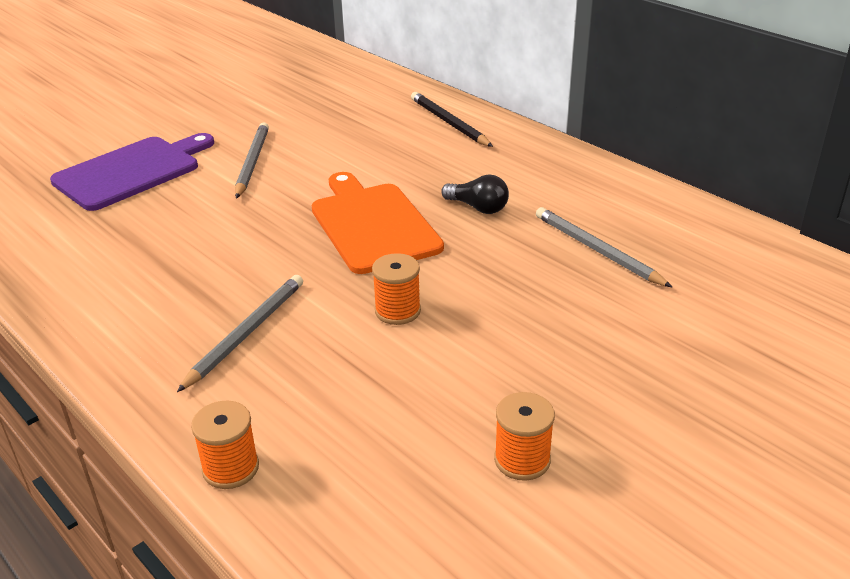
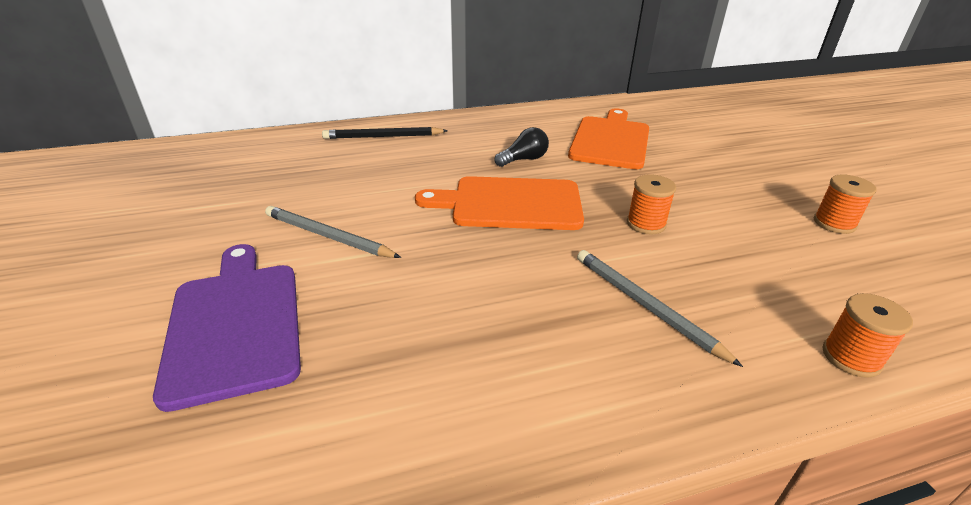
camera: 65 degrees left, 0 degrees up
(597, 250) = (610, 140): grey pencil -> orange cutting board

